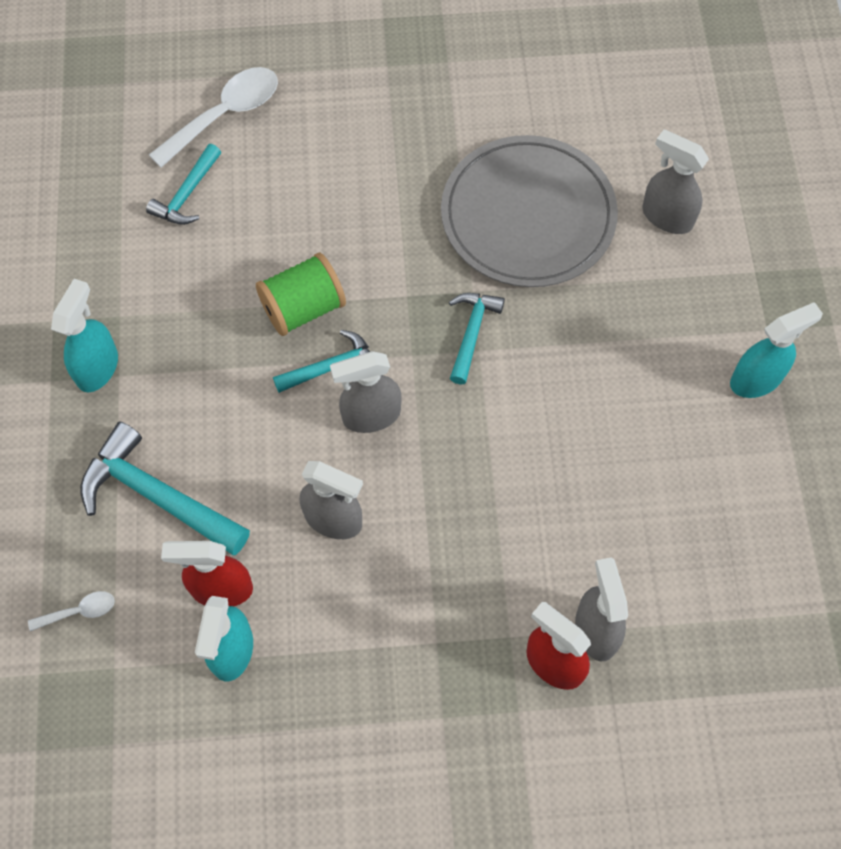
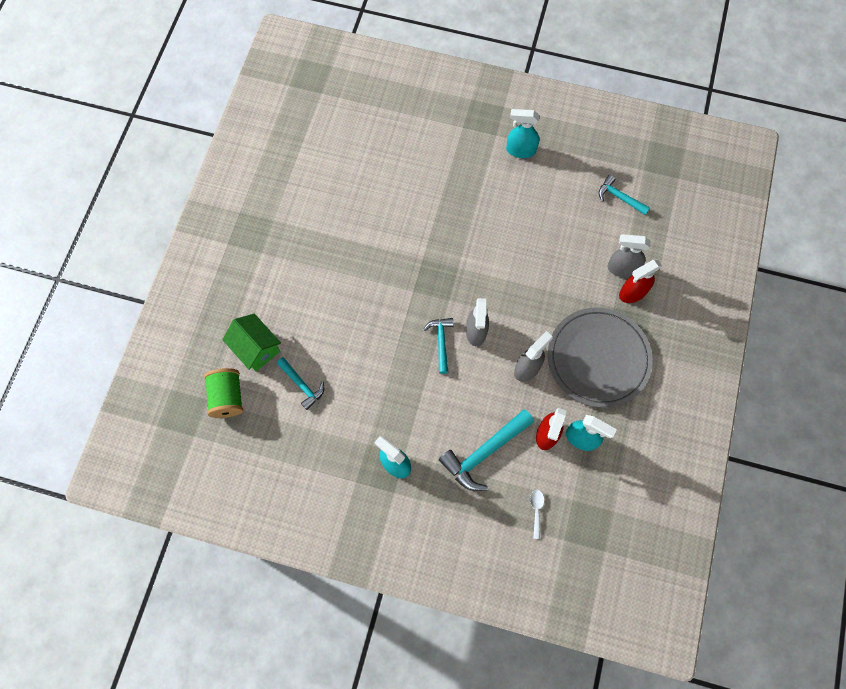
camera: 70 degrees left, 5 degrees up
(225, 115) = (256, 349): white spoon -> green house
(303, 308) = (400, 345): green spool -> green spool (227, 397)
(472, 333) = (447, 267): turquoise hammer -> turquoise hammer (619, 197)
(528, 215) = (389, 216): grey plate -> grey plate (598, 358)
(666, 217) = (416, 153): grey spray bottle -> none
(756, 379) = (520, 150): turquoise spray bottle -> turquoise spray bottle turned 75 degrees counterclockwise

